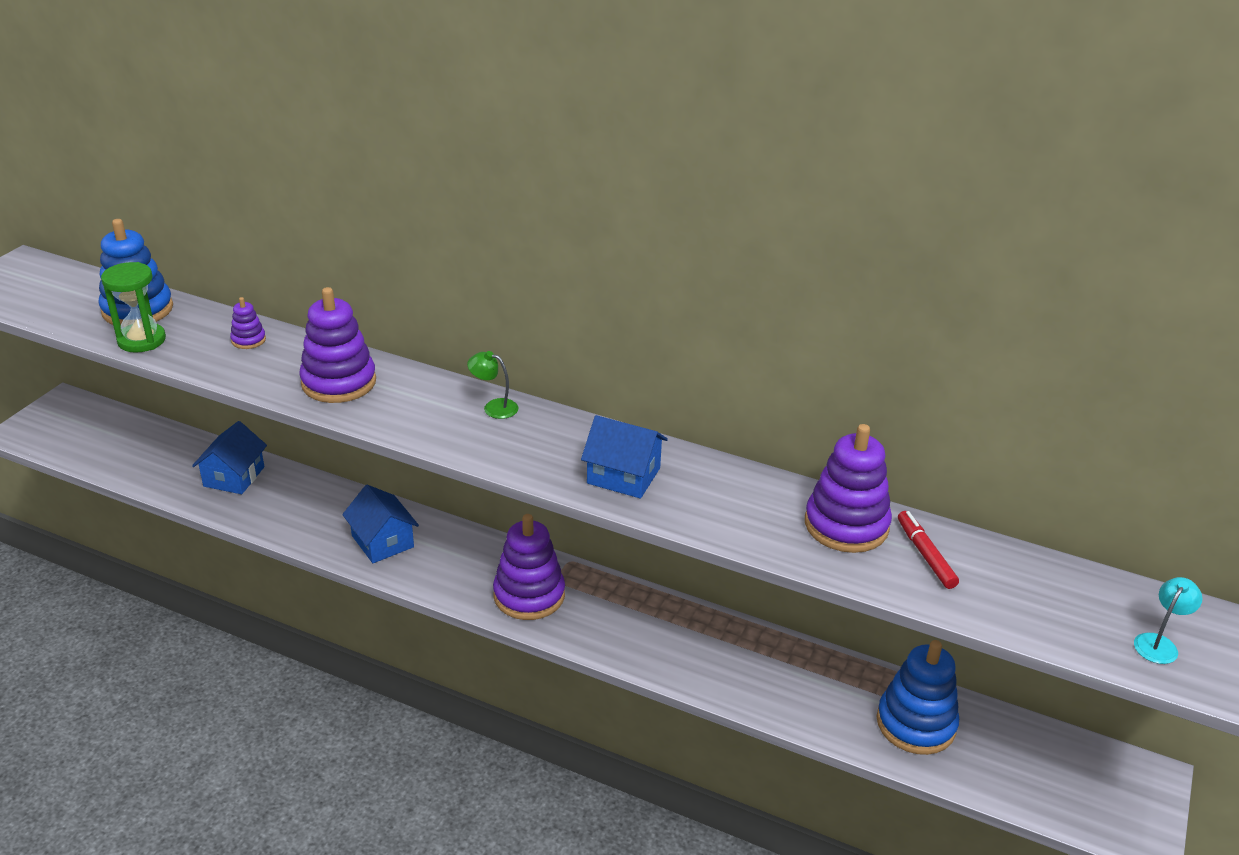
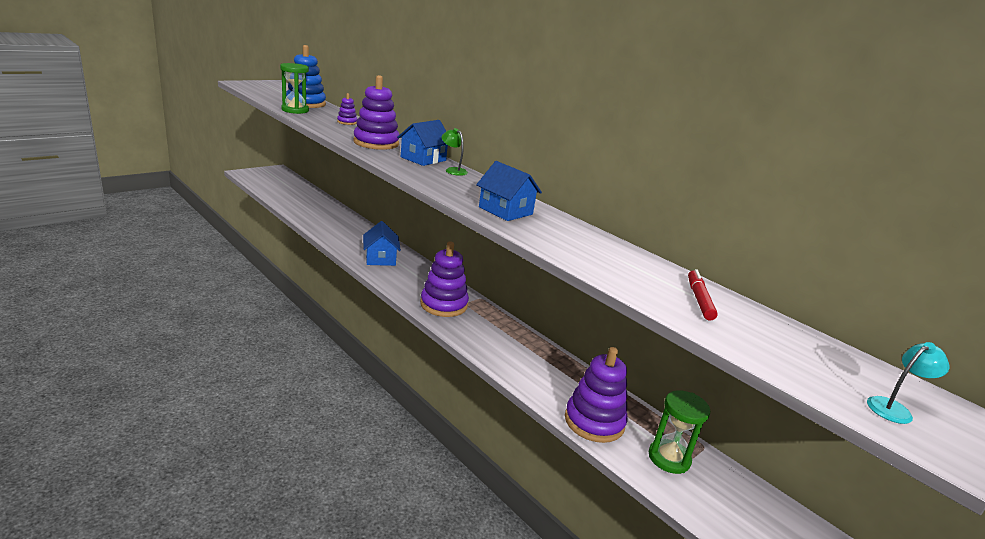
camera: 20 degrees right, 10 degrees down
(234, 476) = (328, 214): blue house -> blue house (423, 159)
(846, 525) = (645, 270): purple stacking toy -> purple stacking toy (594, 421)
(916, 724) = (669, 458): blue stacking toy -> green hourglass

